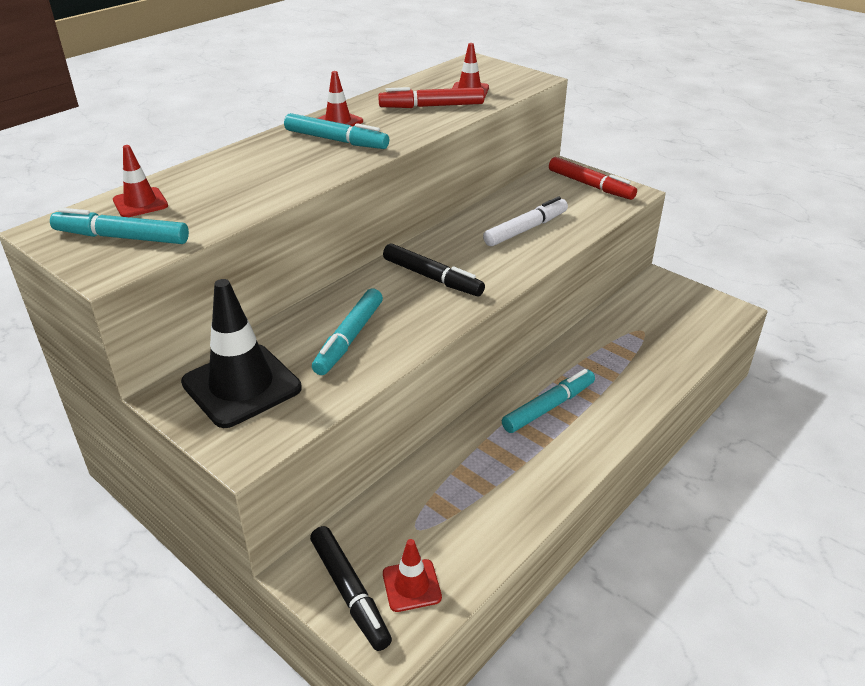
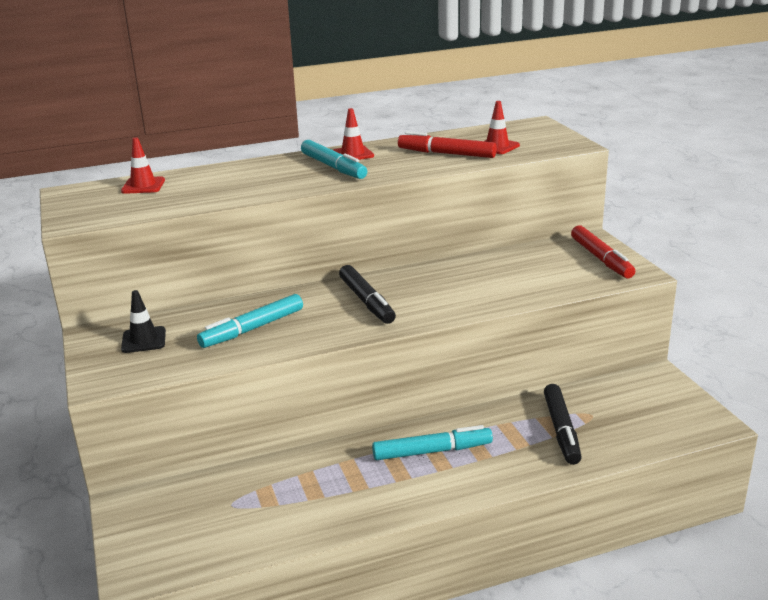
camera: 30 degrees right, 10 degrees down
(122, 237) = (105, 205): turquoise marker -> none
(241, 385) = (144, 340): black traffic cone -> black traffic cone, size x0.53
(349, 592) = (140, 530): black marker -> black marker (561, 430)
(411, 585) = (188, 543): red traffic cone -> none
(526, 229) = (493, 282): white marker -> none

